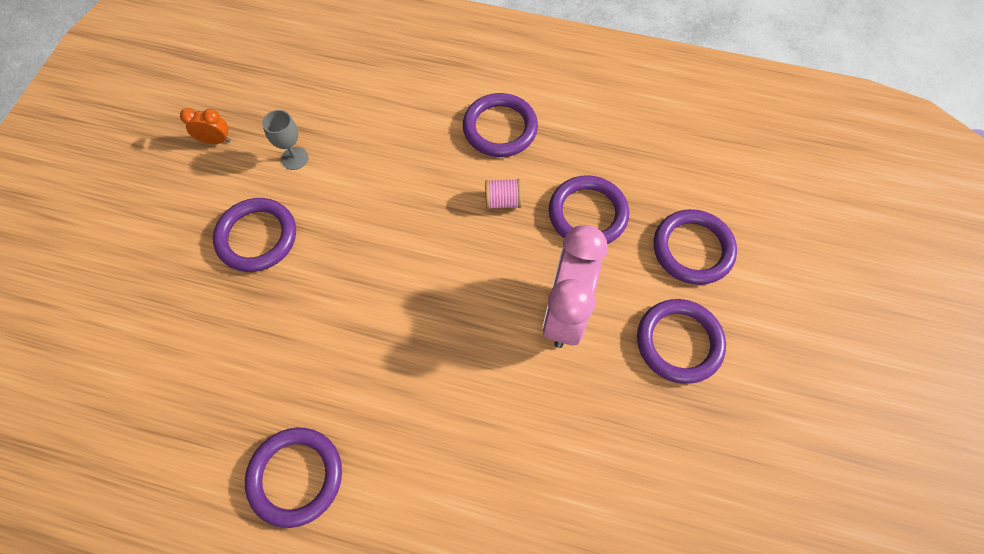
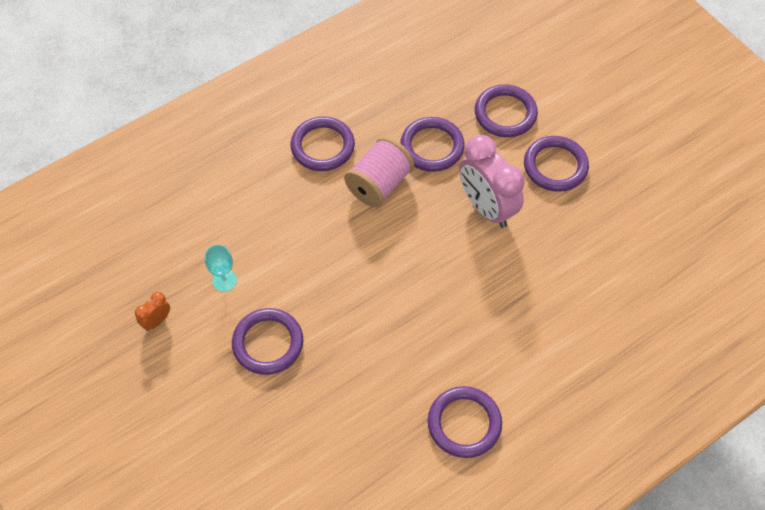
camera: 50 degrees left, 5 degrees down
(295, 158) = (224, 281): grey goblet -> turquoise goblet
(503, 201) = (379, 184): pink spool -> pink spool, size x1.94

